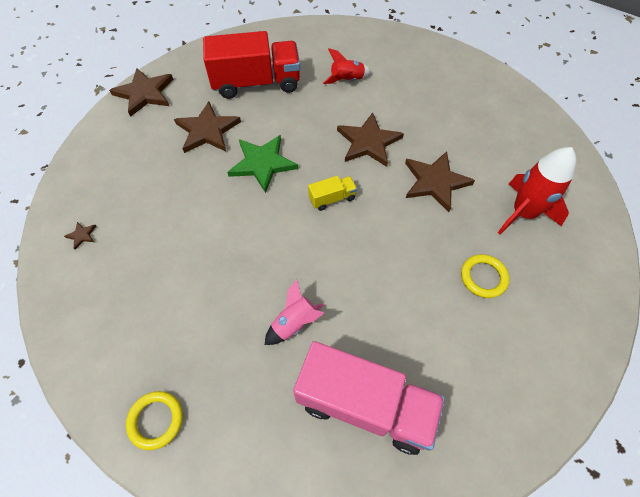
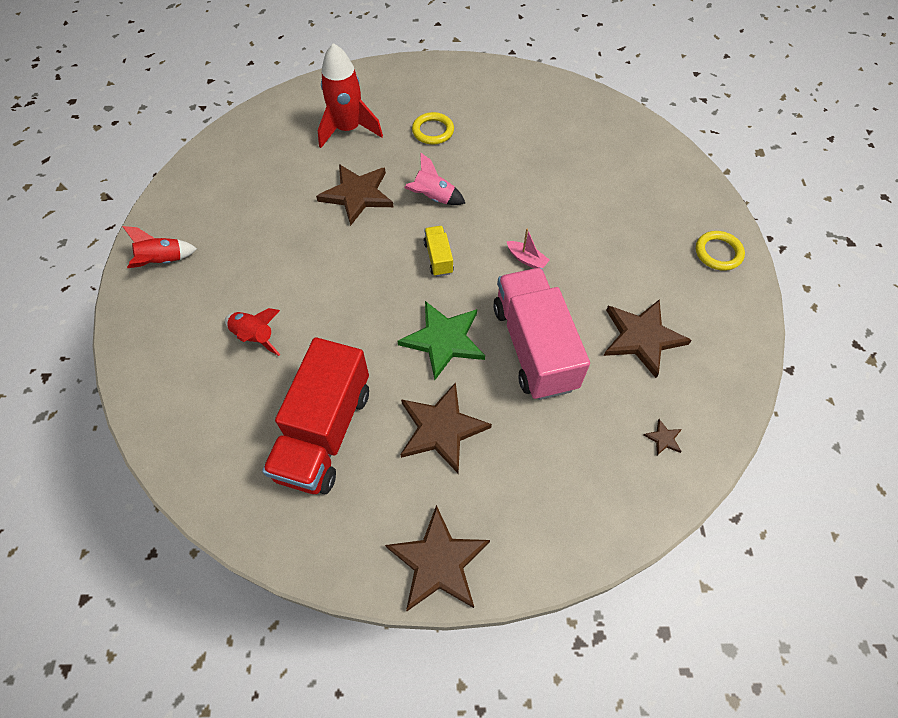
camera: 125 degrees left, 0 degrees up
(256, 83) = (324, 432): red truck -> red truck turned 120 degrees counterclockwise
(283, 254) = (526, 259): none -> pink boat
(294, 323) = (575, 218): pink rocket -> pink rocket (433, 198)
(332, 198) = (438, 258): yellow truck -> yellow truck turned 45 degrees clockwise
(364, 404) = (588, 152): pink truck -> pink truck (534, 347)
(368, 142) = (343, 266): brown star -> brown star (642, 338)
(442, 62) = (163, 261): none -> red rocket

